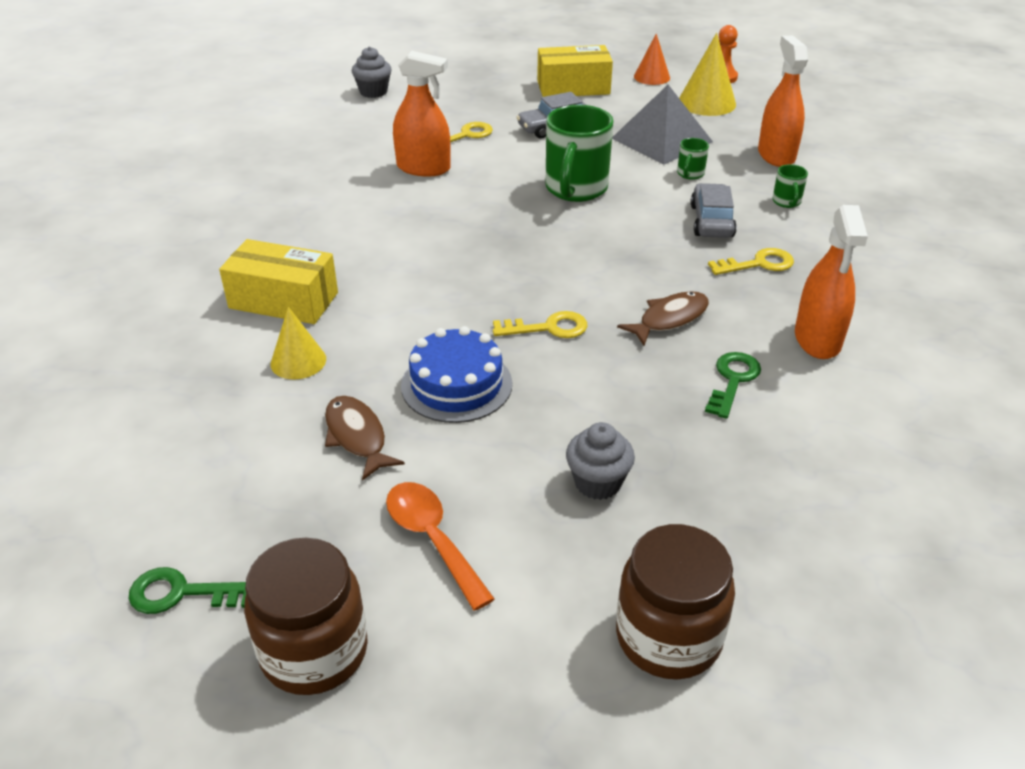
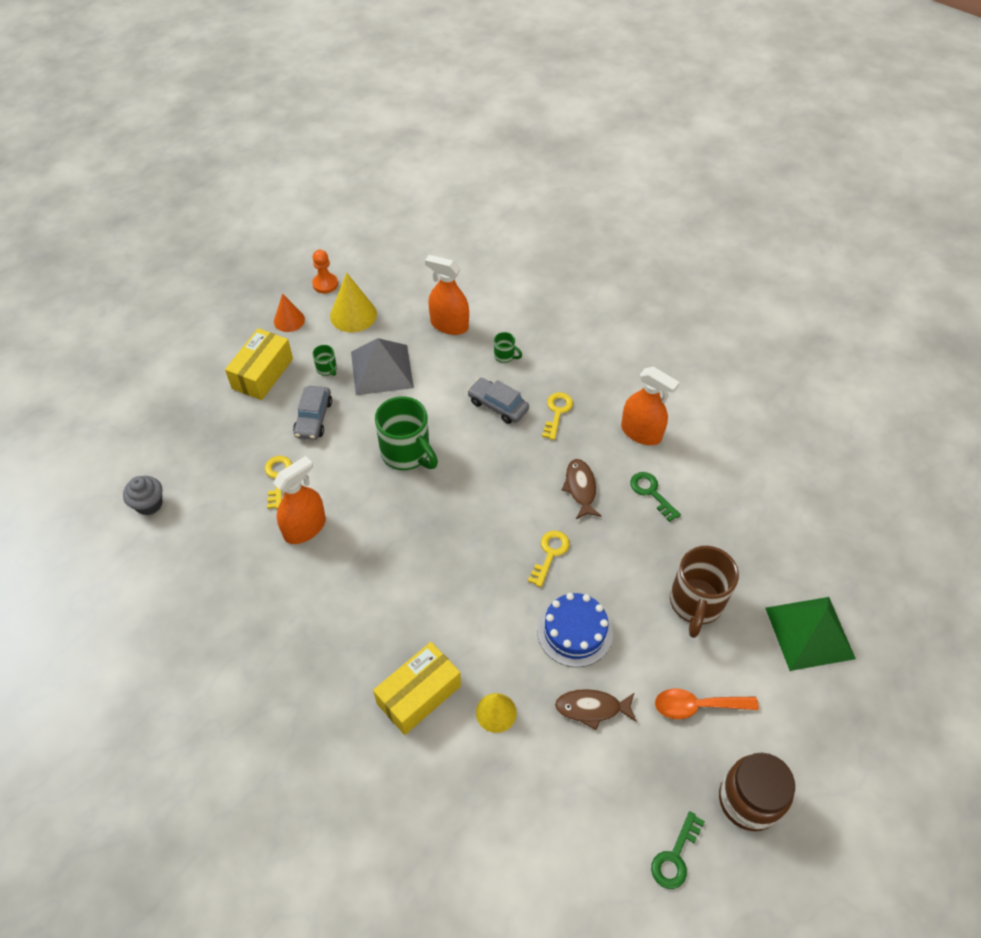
camera: 60 degrees left, 15 degrees up
(597, 483) = (695, 604): grey cupcake -> brown mug
(668, 637) = (809, 632): brown jar -> green pyramid
(690, 174) = (436, 382): green mug -> green mug (327, 369)

